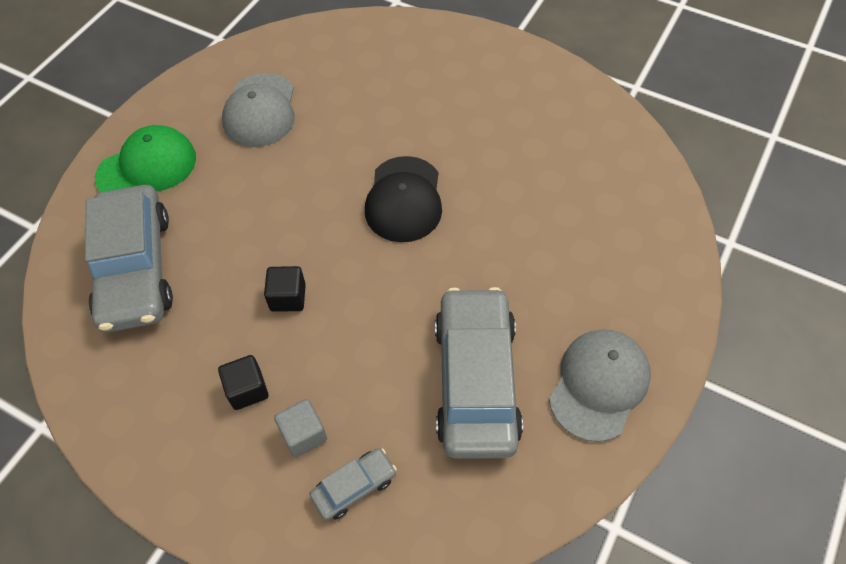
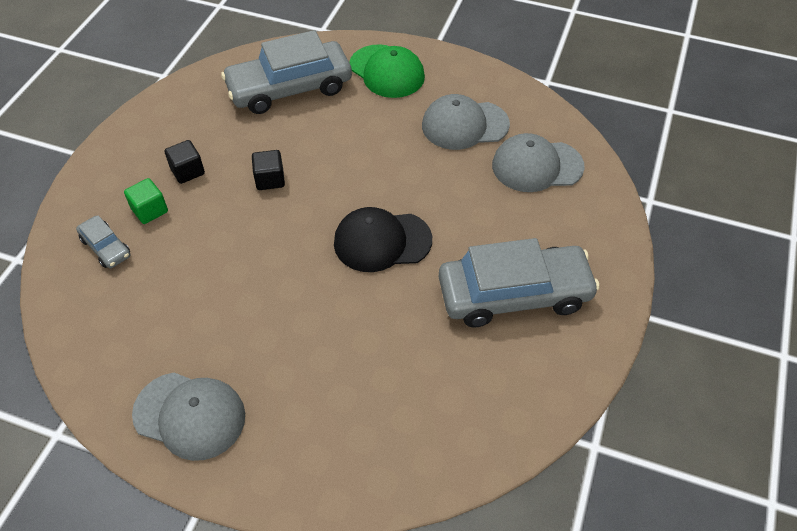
camera: 80 degrees right, 5 degrees down
(303, 434) = (150, 210): grey cube -> green cube
(335, 65) = (537, 166): none -> grey cap
(476, 380) = (194, 317): grey car -> grey car (514, 294)

